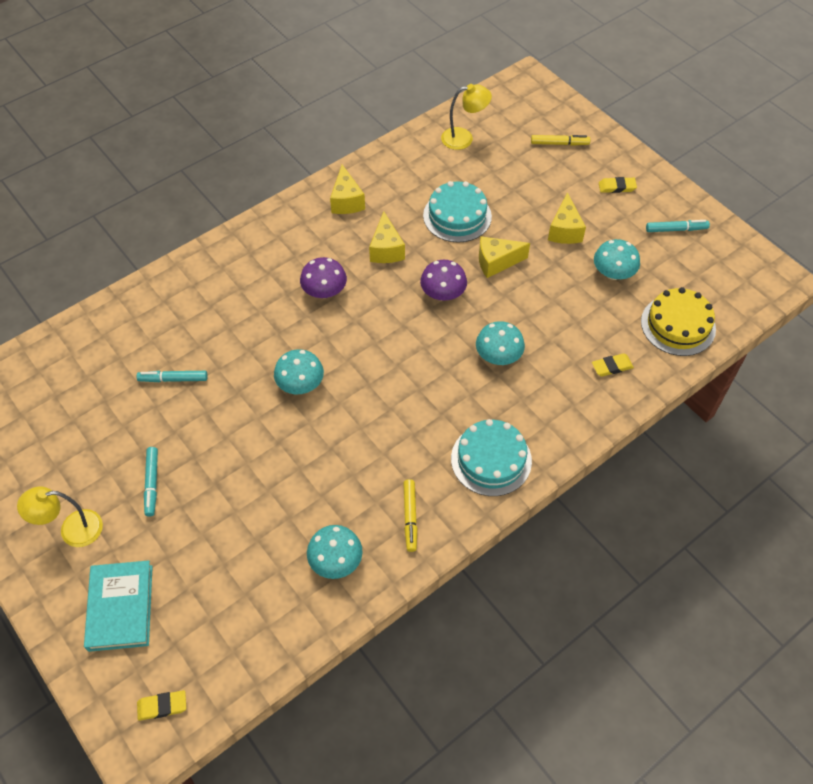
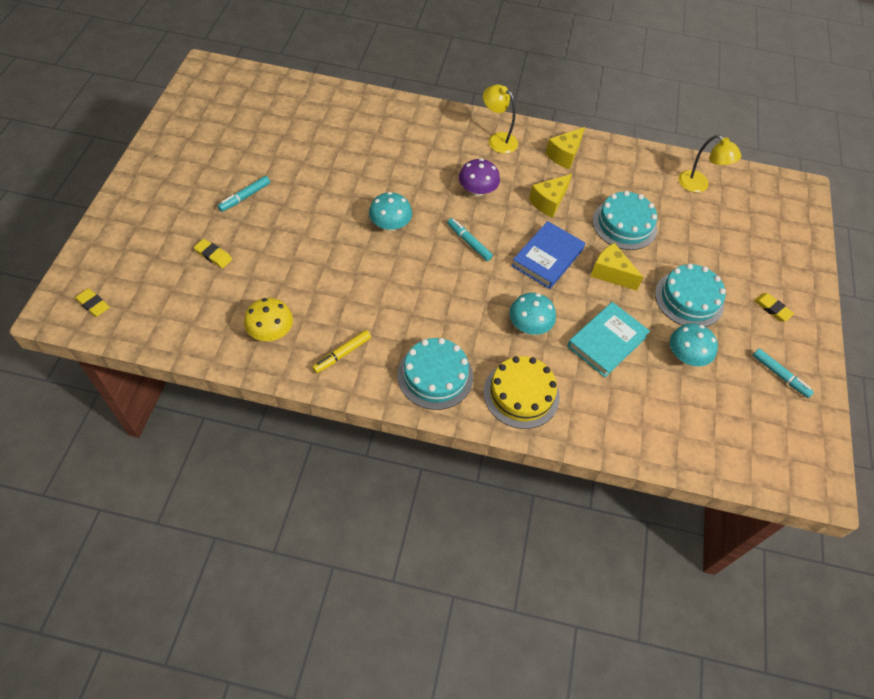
camera: 45 degrees right, 0 degrees up
(72, 530) = (180, 180): yellow lamp -> yellow lamp (497, 140)
(120, 607) = (145, 238): turquoise book -> turquoise book (606, 341)
(173, 379) = (330, 158): turquoise marker -> turquoise marker (469, 242)
(336, 561) = (271, 331): turquoise mushroom -> yellow mushroom
(443, 293) = (547, 258): purple mushroom -> blue book
(559, 143) = (767, 246): yellow marker -> none
(564, 230) = (689, 299): yellow cheese -> turquoise cake
(612, 366) = (597, 408): yellow eraser -> yellow eraser (213, 255)
(678, 325) = (686, 433): yellow cake -> yellow cake (521, 394)

